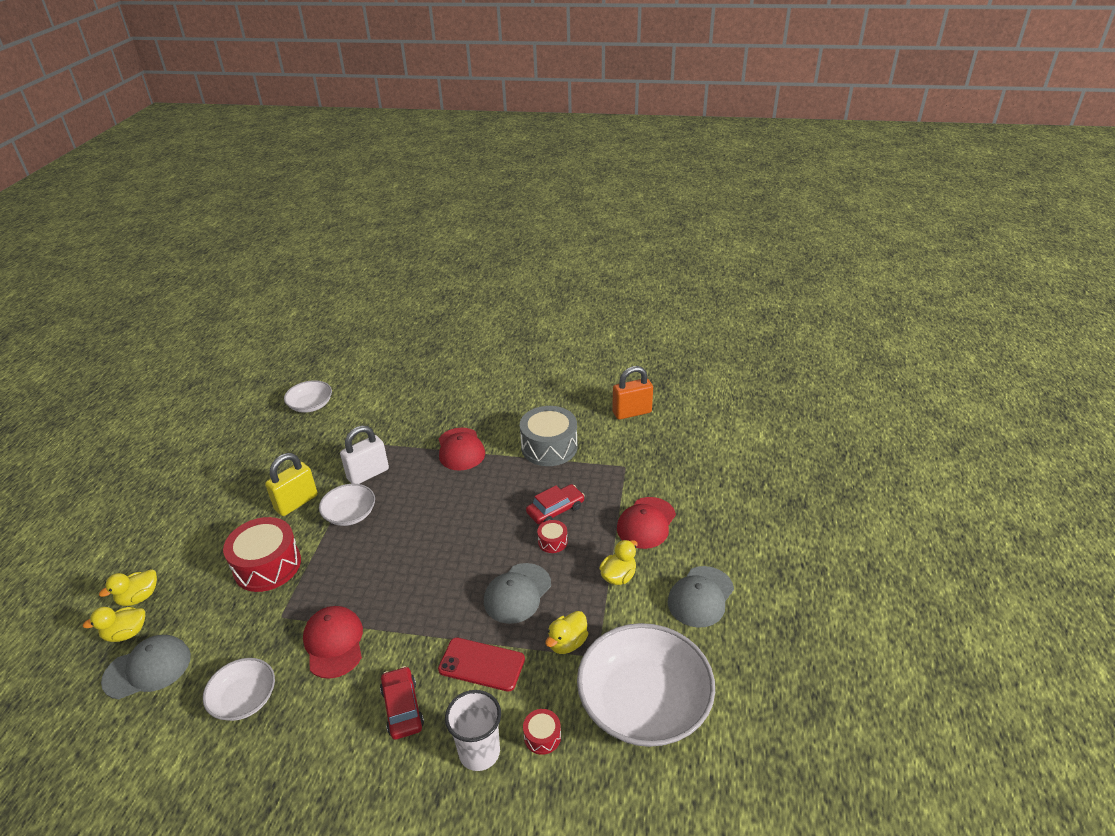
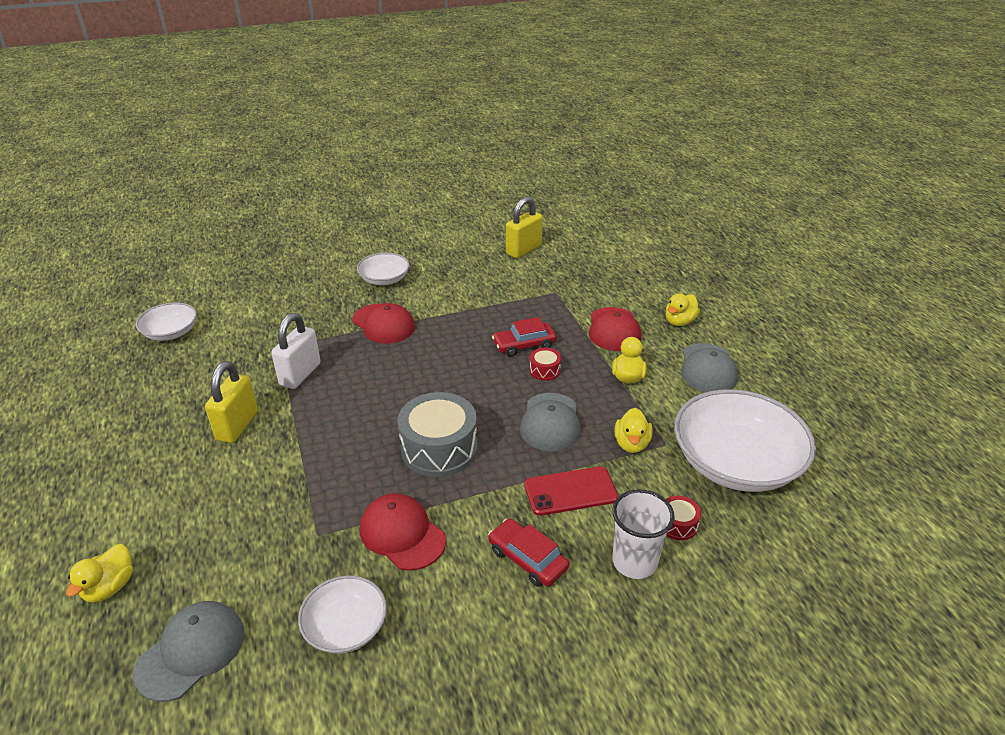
camera: 30 degrees left, 0 degrees up
(126, 633) = (126, 629): yellow duck -> yellow duck (679, 321)
(267, 565) = (256, 494): red drum -> none
(350, 514) = (312, 415): white bowl -> white bowl (384, 279)
(549, 447) = (471, 297): grey drum -> grey drum (439, 448)
(555, 510) = (524, 345): red car -> red car turned 135 degrees counterclockwise
(632, 412) = (523, 250): orange padlock -> yellow padlock

